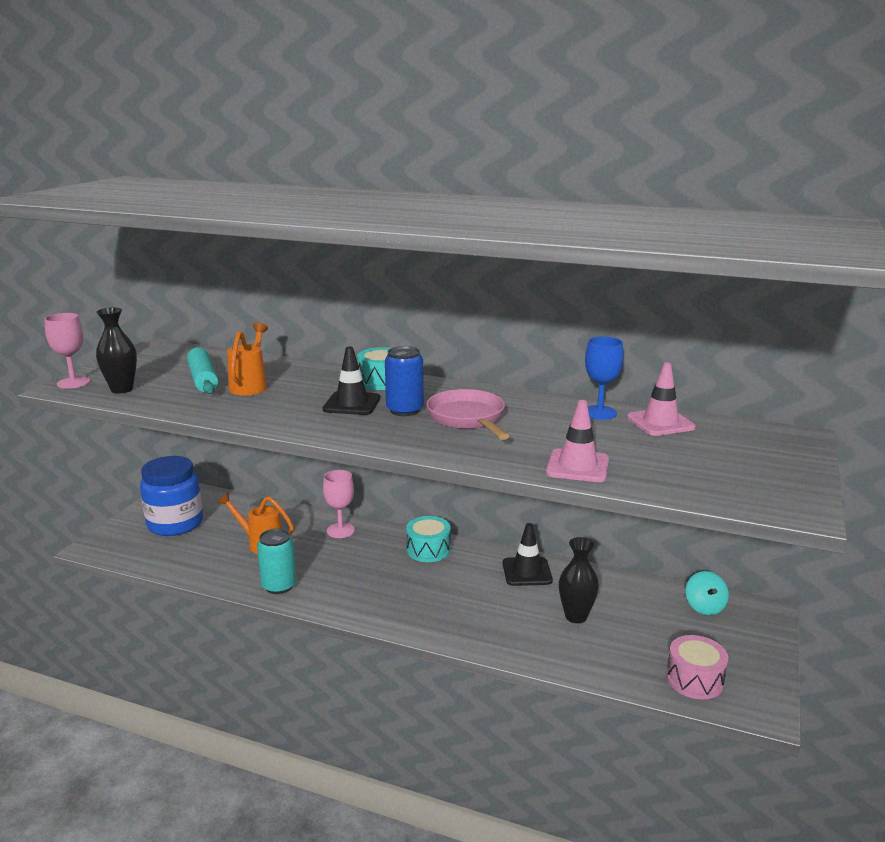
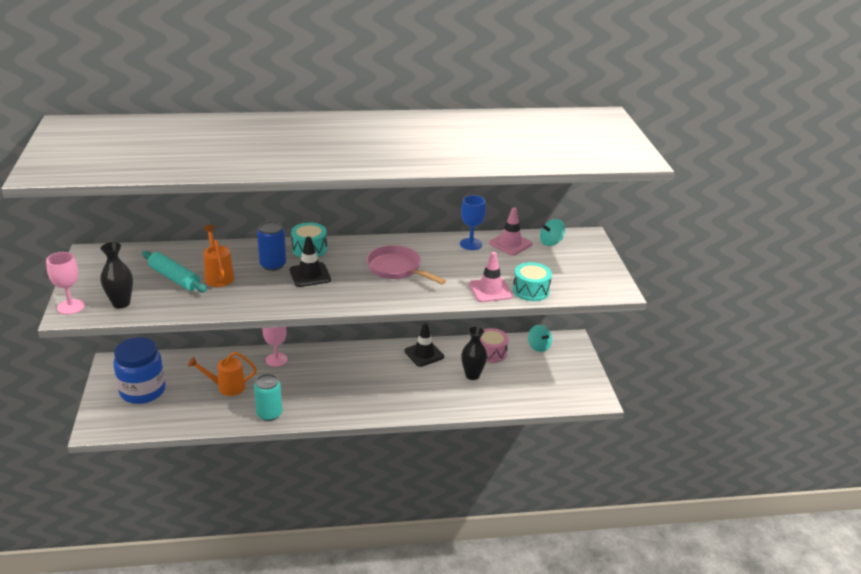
camera: 30 degrees left, 10 degrees up
(404, 410) = (350, 272): blue can -> blue can (273, 265)
(428, 550) = (349, 357): turquoise drum -> turquoise drum (531, 290)
(694, 680) = (557, 393): pink drum -> pink drum (491, 352)
(728, 432) = (551, 242): none -> turquoise spinning top

